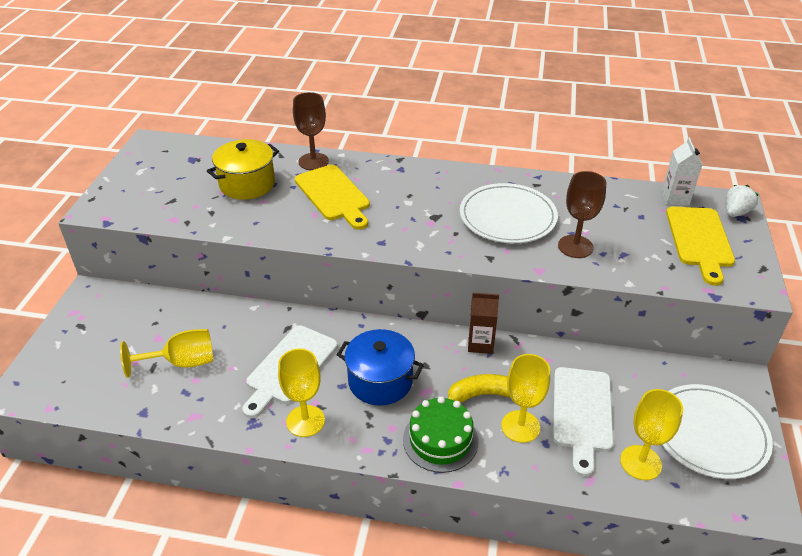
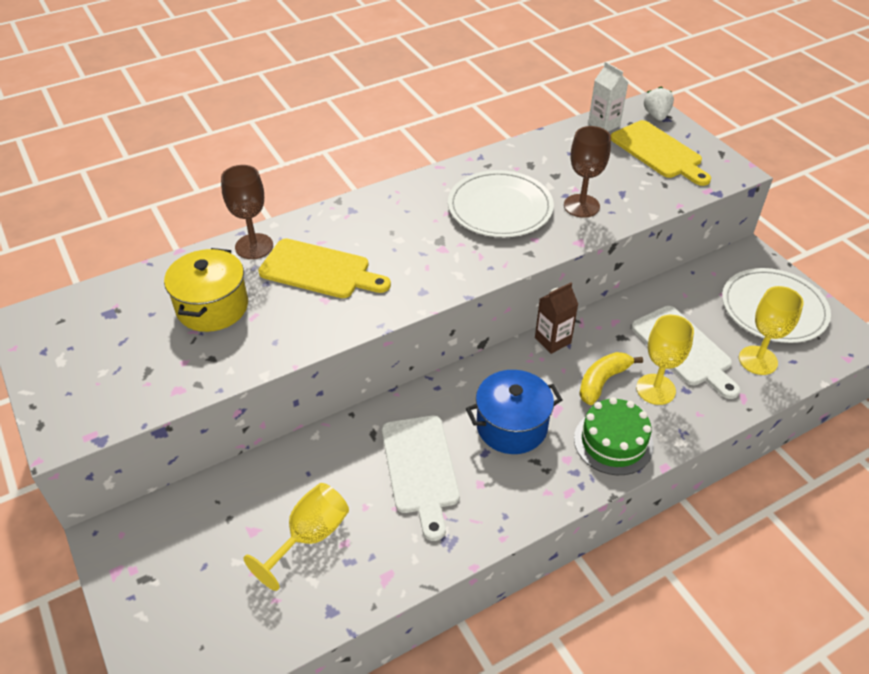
camera: 40 degrees left, 5 degrees up
(305, 421) = (491, 505): yellow goblet -> none

